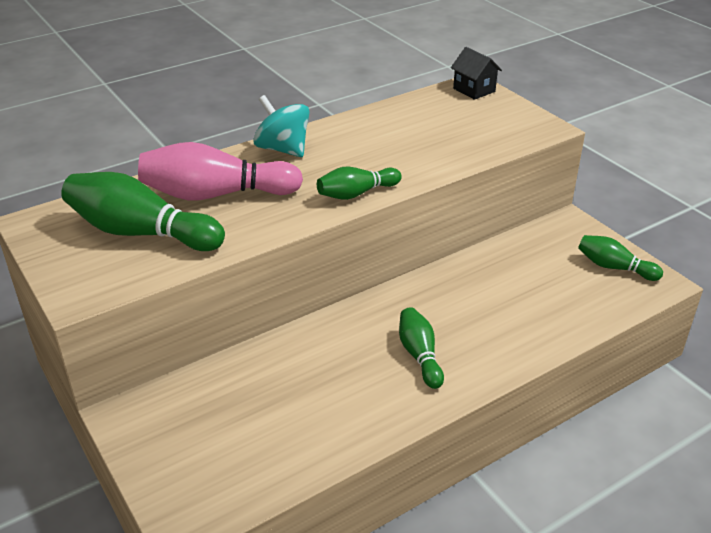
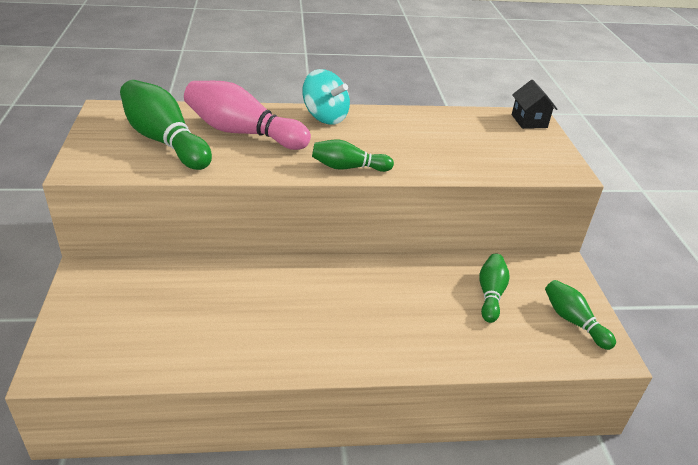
camera: 25 degrees right, 0 degrees up
(283, 149) = (325, 117): turquoise spinning top -> turquoise spinning top turned 150 degrees clockwise
(419, 355) = (333, 322): green bowling pin -> green bowling pin (490, 294)

